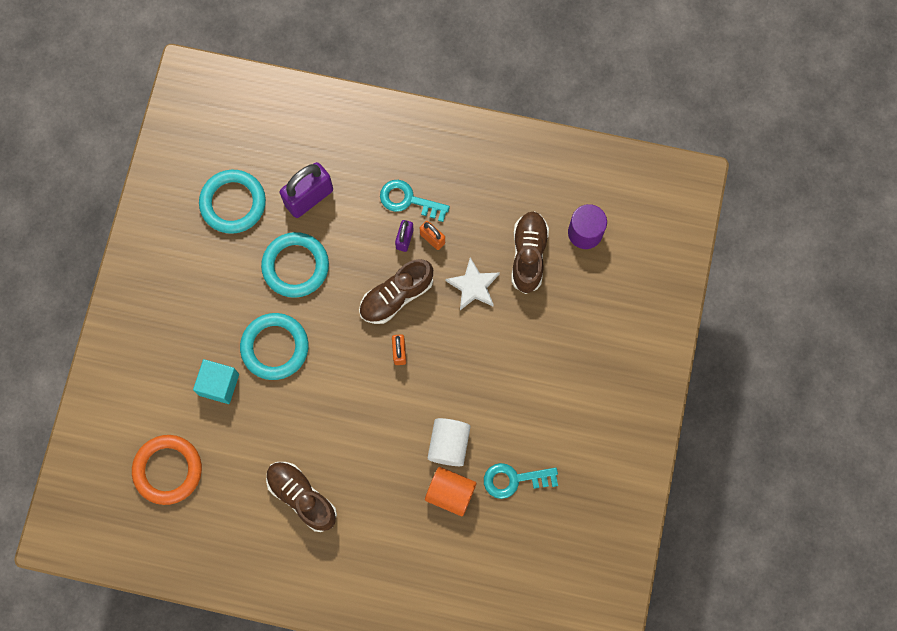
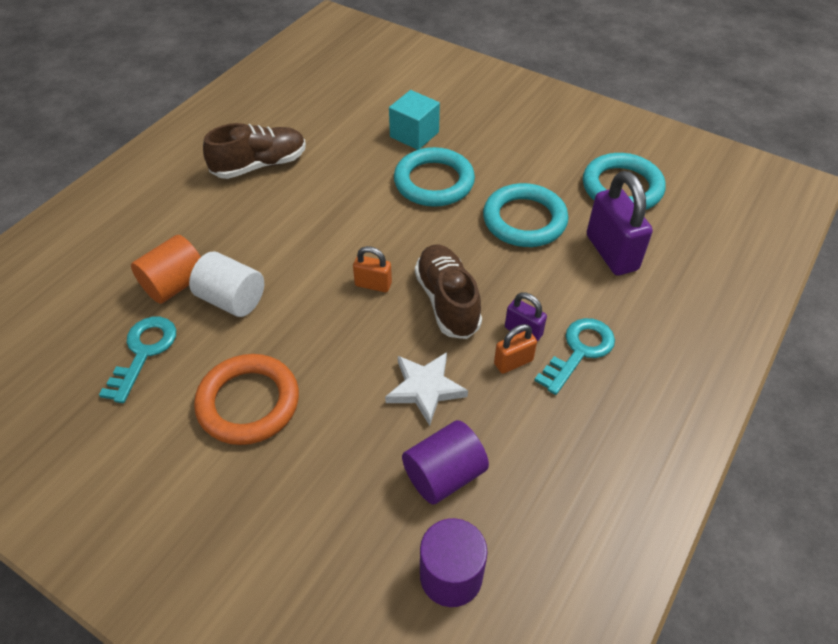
camera: 110 degrees right, 25 degrees down
(168, 470) = (348, 87): orange ring -> orange ring (248, 403)
(528, 255) = (444, 475): brown shoe -> purple cylinder

